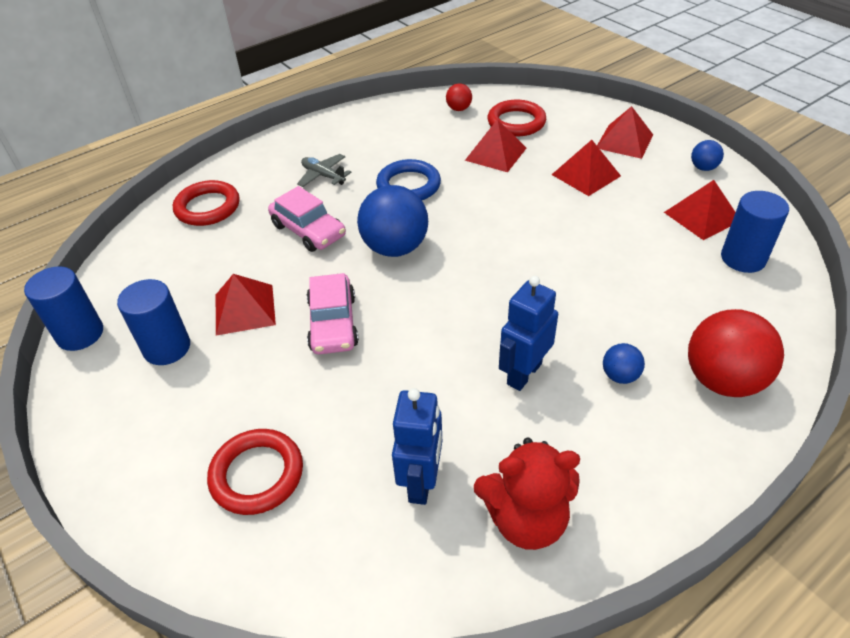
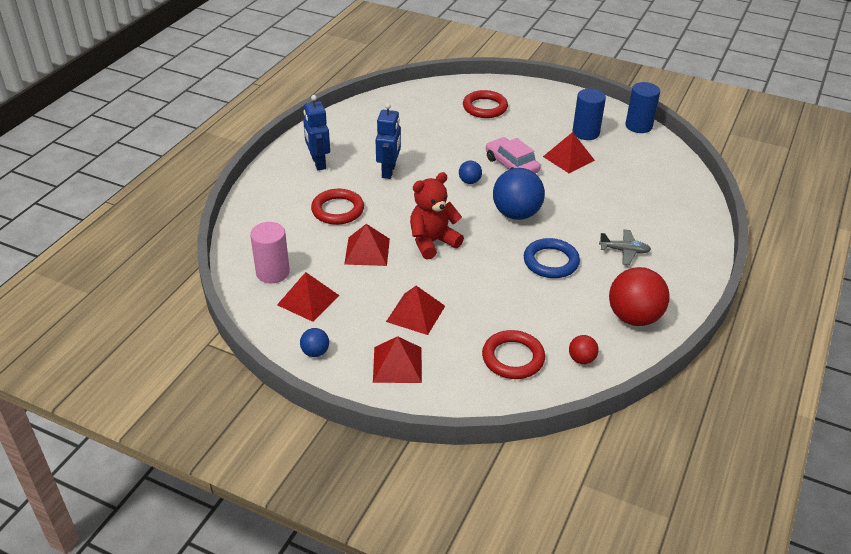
camera: 150 degrees right, 5 degrees down
(207, 207) = (673, 204): red ring -> red ring (337, 210)
(308, 230) = (585, 209): pink car -> none
(421, 482) = (411, 123): blue robot -> blue robot (318, 163)
(495, 154) = (505, 313): red pyramid -> red pyramid (367, 251)
(526, 519) = (359, 124): red teddy bear -> red teddy bear (432, 242)
(620, 376) = (336, 183): blue ball -> blue ball (469, 181)
(722, 380) = (279, 196): red ball -> red ball (634, 317)
(743, 258) = (272, 272): blue cylinder -> pink cylinder

